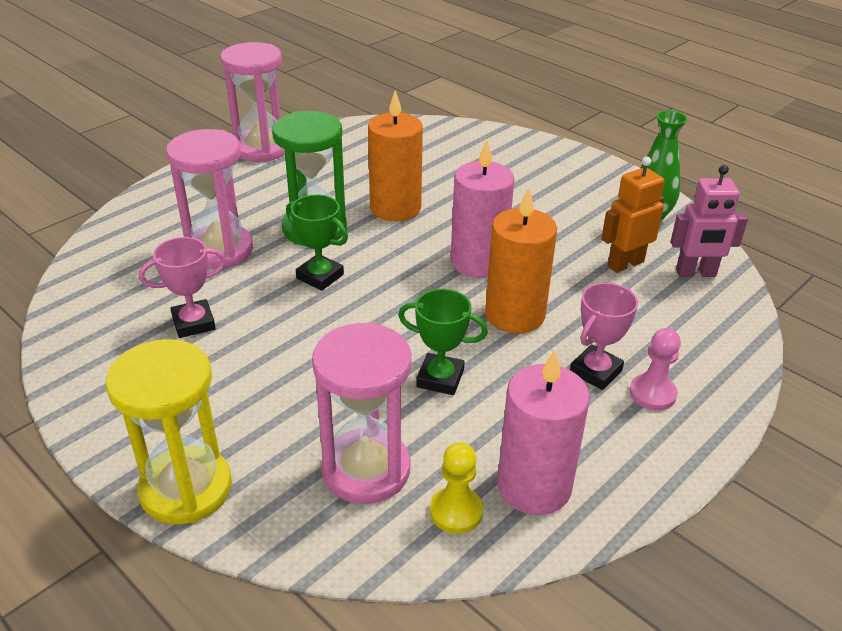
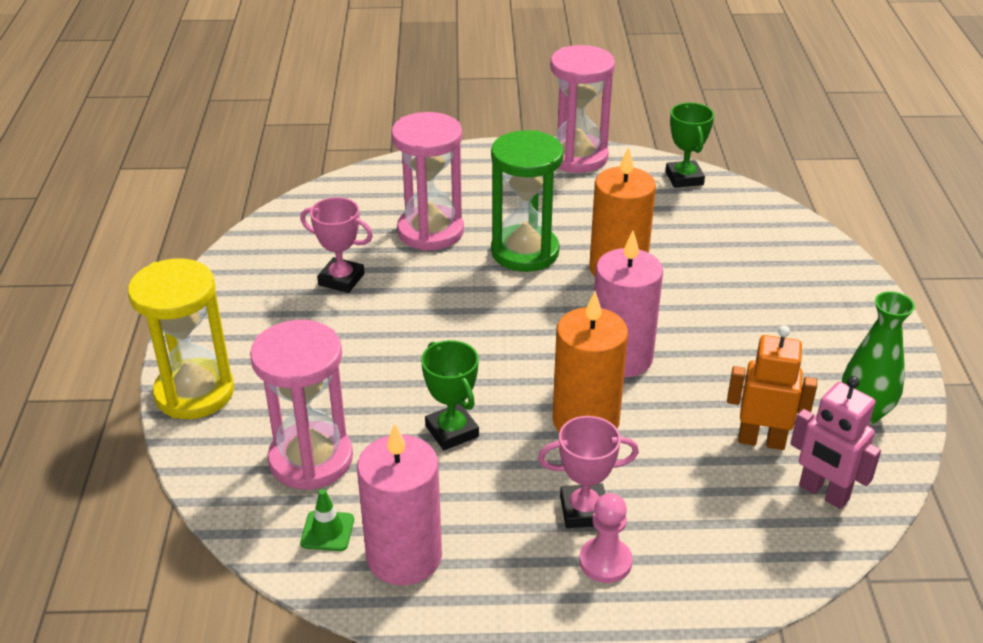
camera: 45 degrees right, 0 degrees up
(320, 276) = (475, 295): green trophy -> green trophy (684, 178)
(456, 511) = (327, 531): yellow pawn -> green traffic cone

